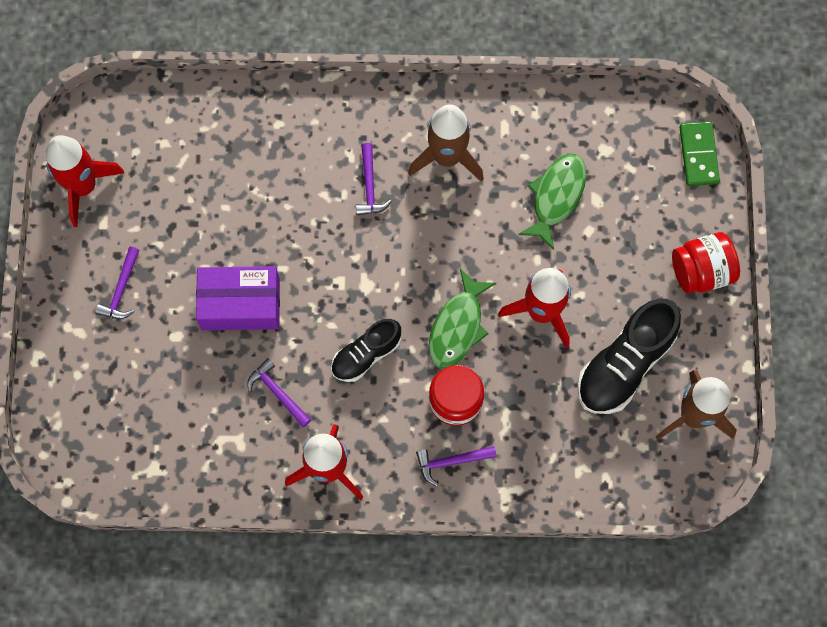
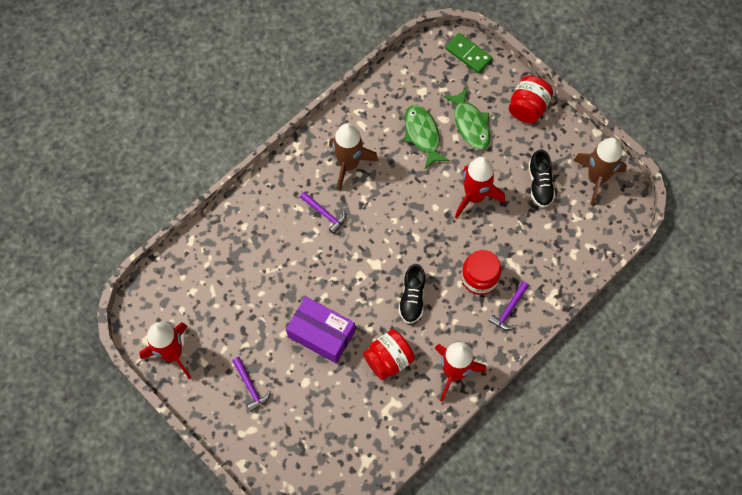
camera: 45 degrees left, 5 degrees down
(240, 304) = (321, 334): purple box -> purple box turned 75 degrees clockwise
(278, 393) = (388, 359): purple hammer -> red jar
(458, 327) = (442, 241): green fish -> green fish (470, 124)
(624, 364) = (540, 184): black shoe -> black shoe, size x0.62

